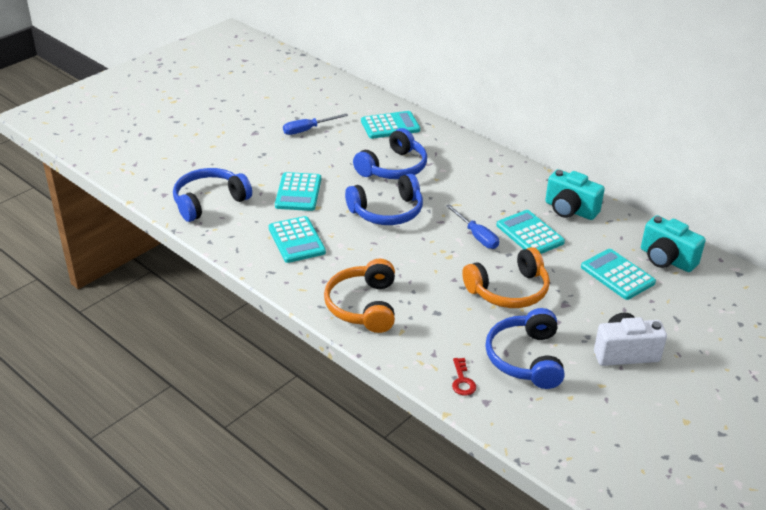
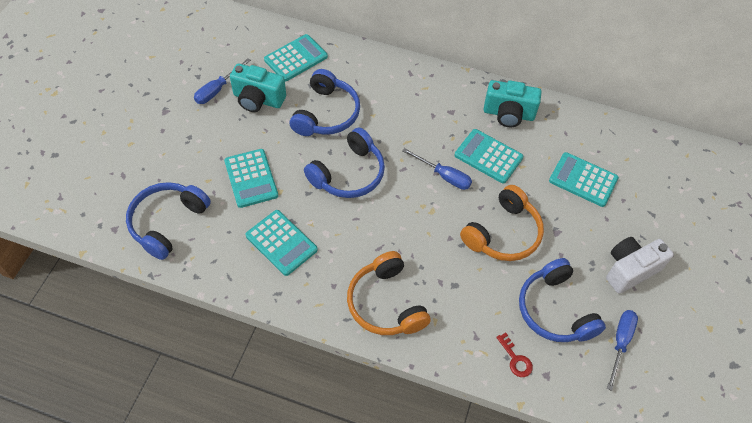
camera: 25 degrees left, 20 degrees up
(578, 402) = (620, 343): none -> blue screwdriver
(666, 259) = (613, 146): turquoise camera -> turquoise camera (258, 99)

